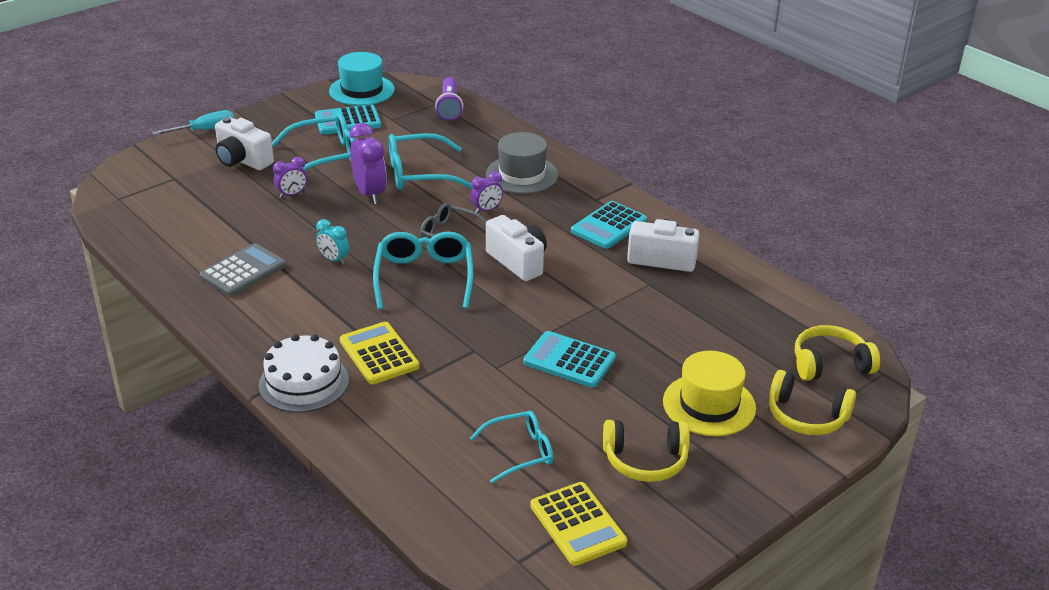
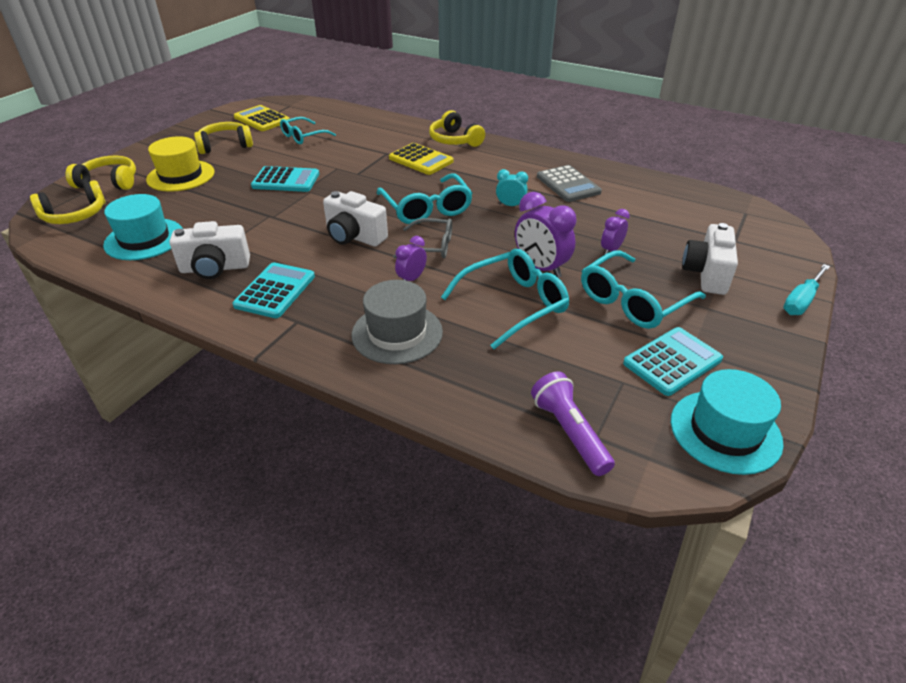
camera: 160 degrees right, 5 degrees up
(242, 160) = (706, 274): white camera -> white camera turned 90 degrees counterclockwise
(243, 271) = (568, 184): grey calculator -> grey calculator turned 45 degrees counterclockwise
(304, 382) = (455, 140): white cake -> yellow headphones
(738, 309) = (144, 239): none -> turquoise hat

